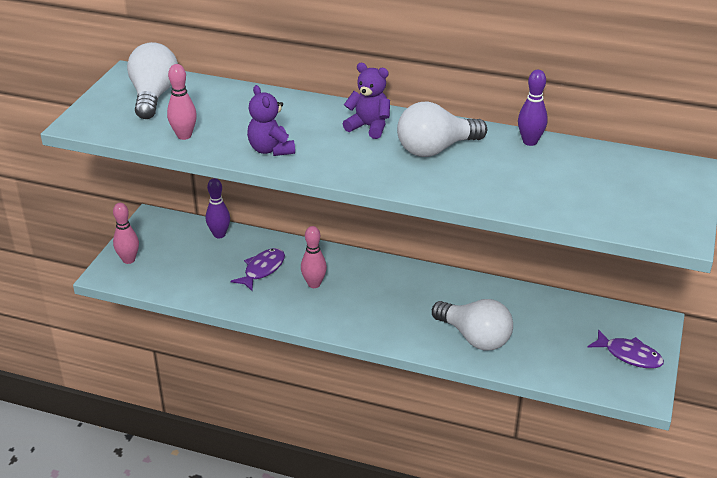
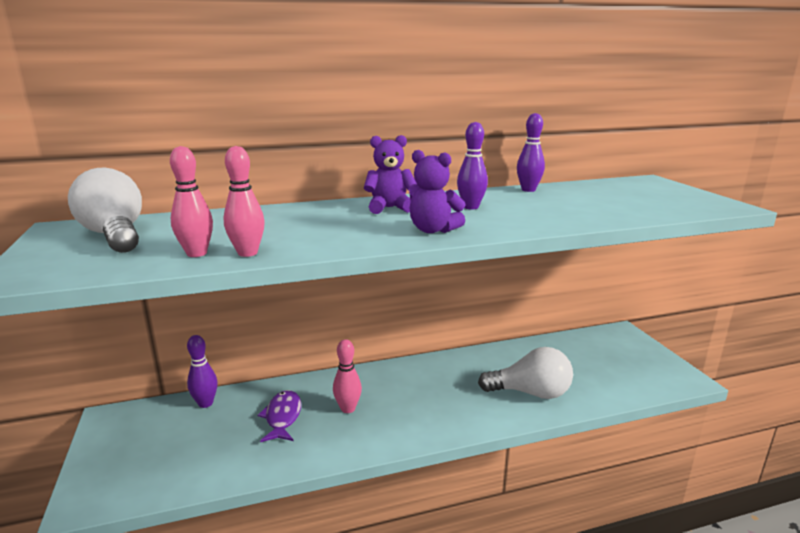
camera: 35 degrees left, 15 degrees down
(128, 260) = (106, 472): pink bowling pin -> pink bowling pin (247, 253)
(271, 149) = (319, 240): purple teddy bear -> purple teddy bear (433, 230)
(436, 149) = (471, 207): white light bulb -> purple bowling pin
(629, 355) = (640, 358): purple fish -> none

